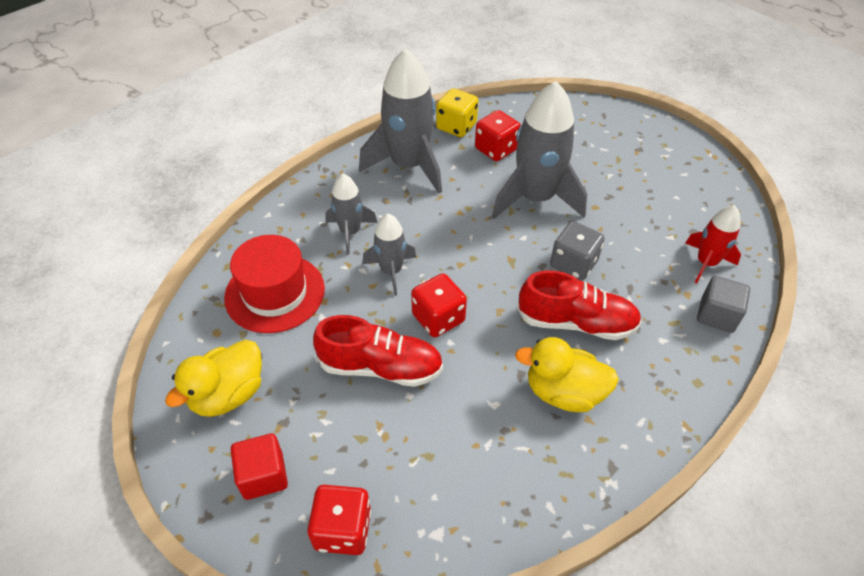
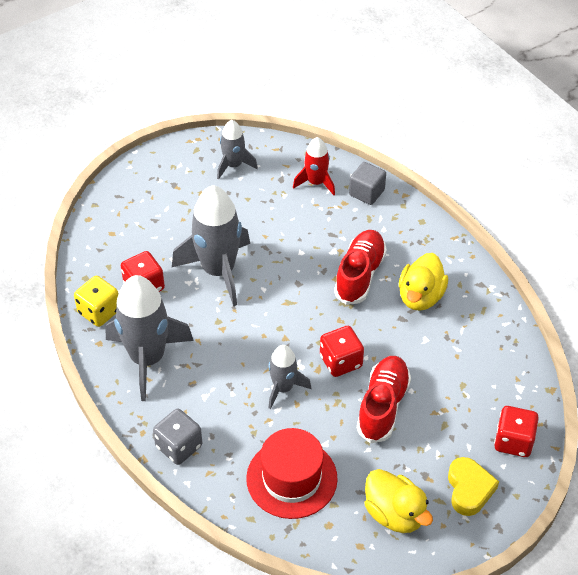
camera: 80 degrees left, 0 degrees up
(263, 475) = (469, 489): red cube -> yellow heart
(350, 232) = (228, 415): grey rocket -> grey rocket (233, 165)
(573, 264) = (301, 263): grey dice -> grey dice (179, 446)

